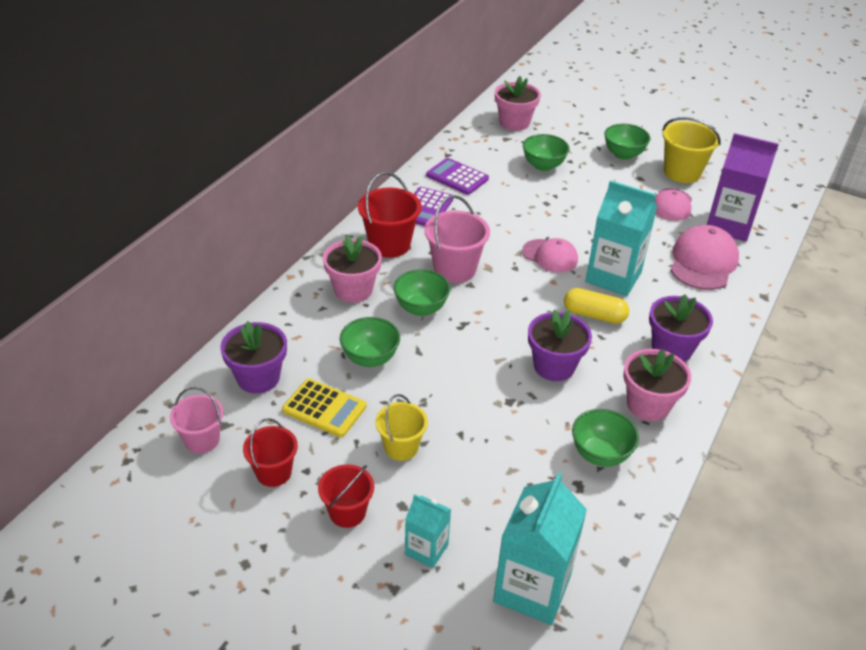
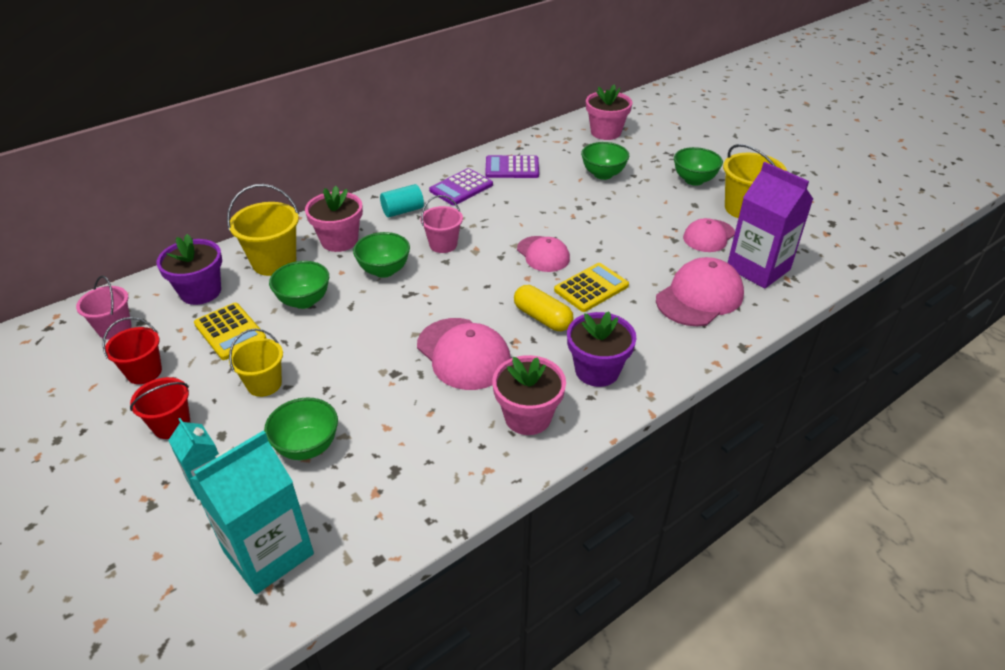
camera: 25 degrees right, 0 degrees up
(307, 328) = (274, 262): none -> yellow bucket
(389, 244) = (403, 211): red bucket -> turquoise cylinder
(454, 269) = (443, 244): pink bucket -> pink bucket, size x0.66
(457, 177) = (512, 168): purple calculator -> purple calculator turned 60 degrees counterclockwise
(554, 366) = (463, 354): purple flower pot -> pink cap
(600, 454) = (440, 449): green bowl -> green bowl (307, 447)
(613, 277) = (591, 288): turquoise carton -> yellow calculator

